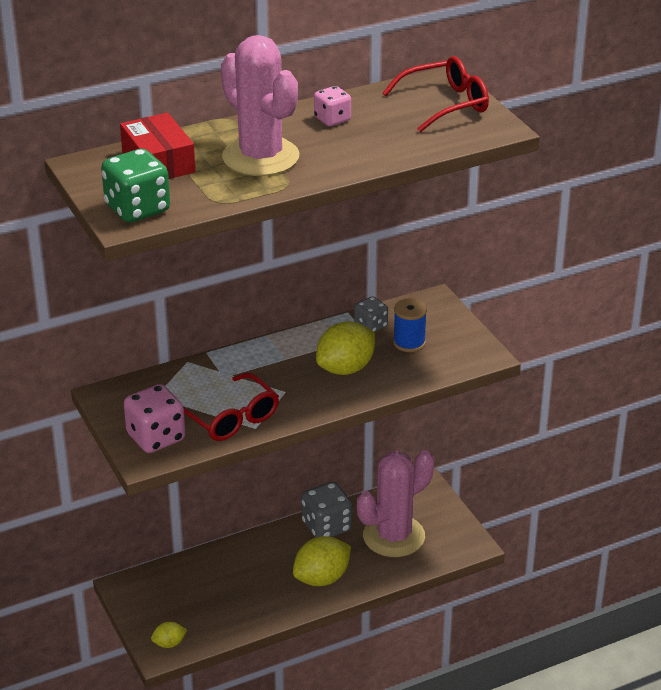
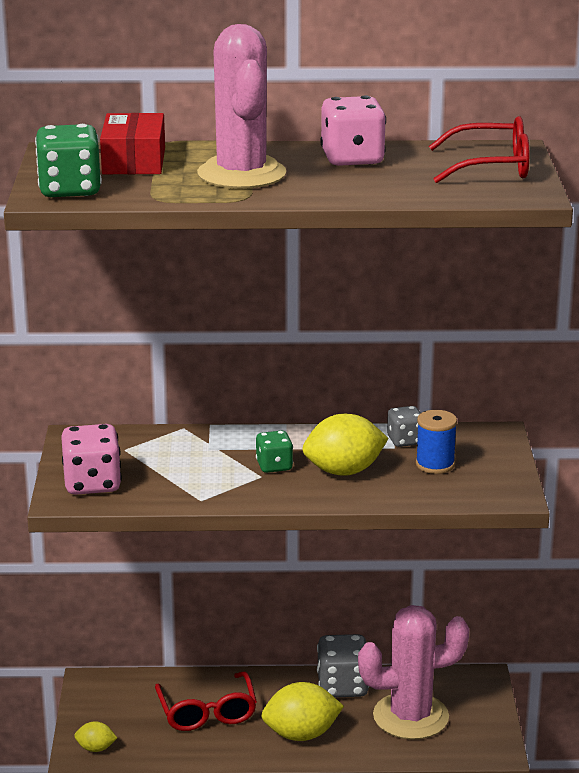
camera: 25 degrees right, 10 degrees down
(231, 418) = (183, 485): red glasses -> red glasses (207, 712)
(288, 379) = (274, 466): none -> green dice
(332, 119) = (352, 159): pink dice -> pink dice, size x1.66

